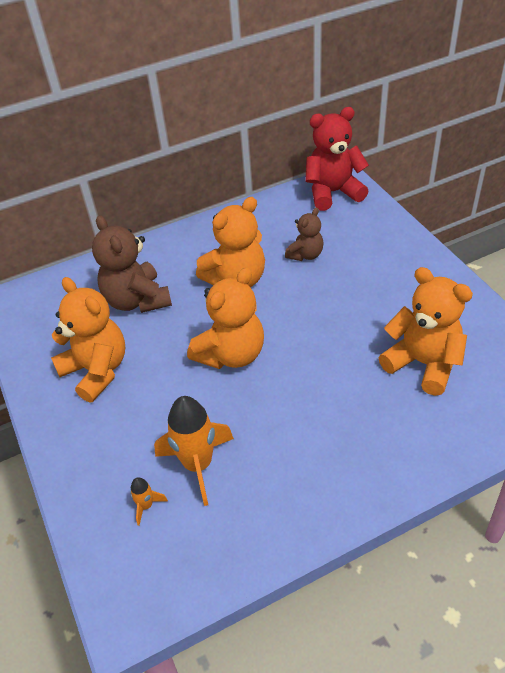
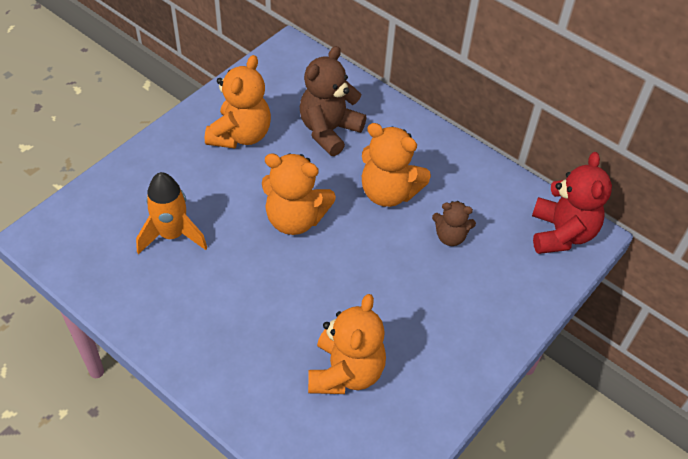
camera: 60 degrees right, 5 degrees up
(146, 506) = (125, 216): orange rocket -> none
(333, 193) = (561, 233): red teddy bear -> red teddy bear turned 45 degrees clockwise

